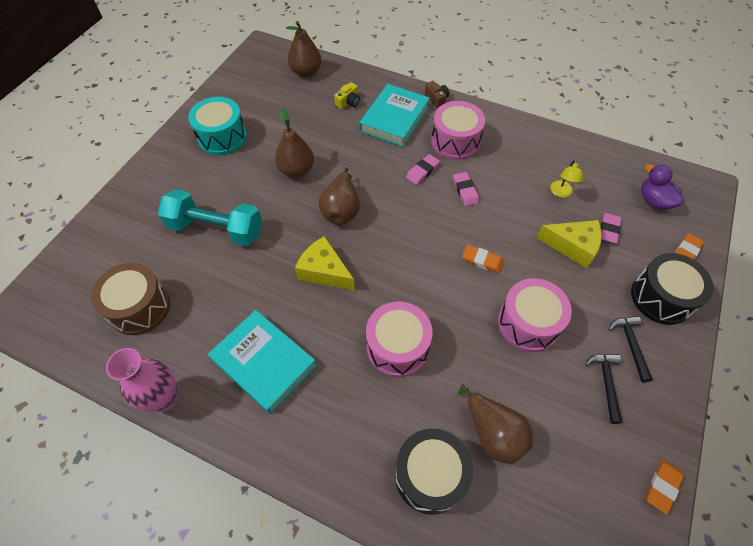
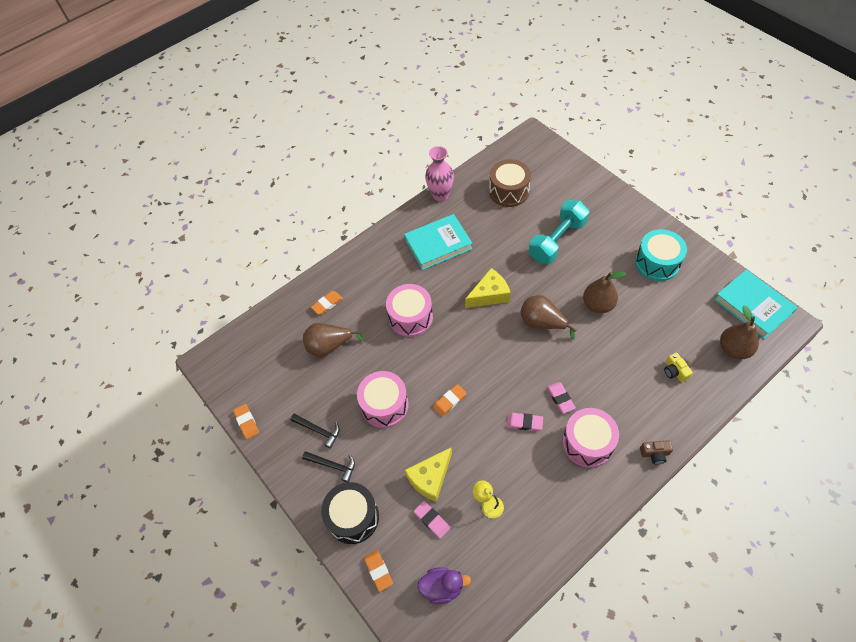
camera: 120 degrees right, 0 degrees up
(394, 118) = (638, 403): turquoise book -> turquoise book (753, 306)
(430, 475) = (327, 304): black drum -> orange eraser

